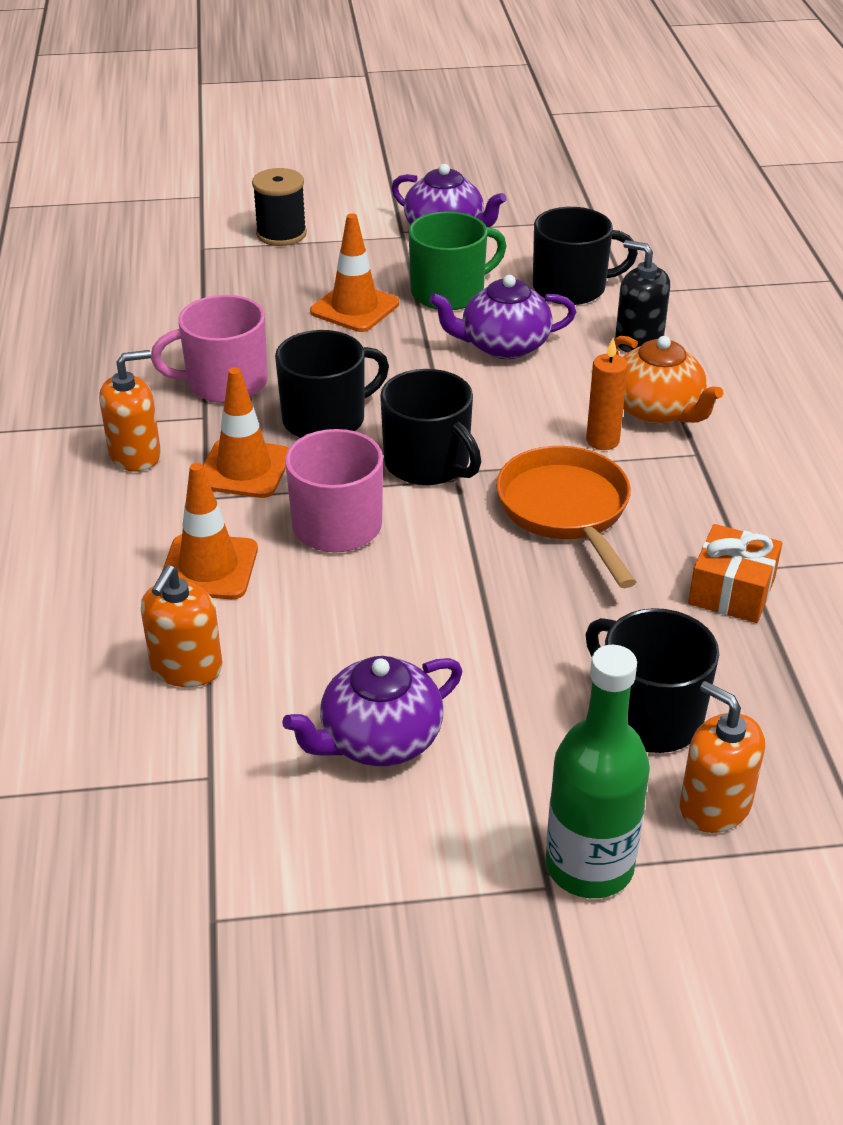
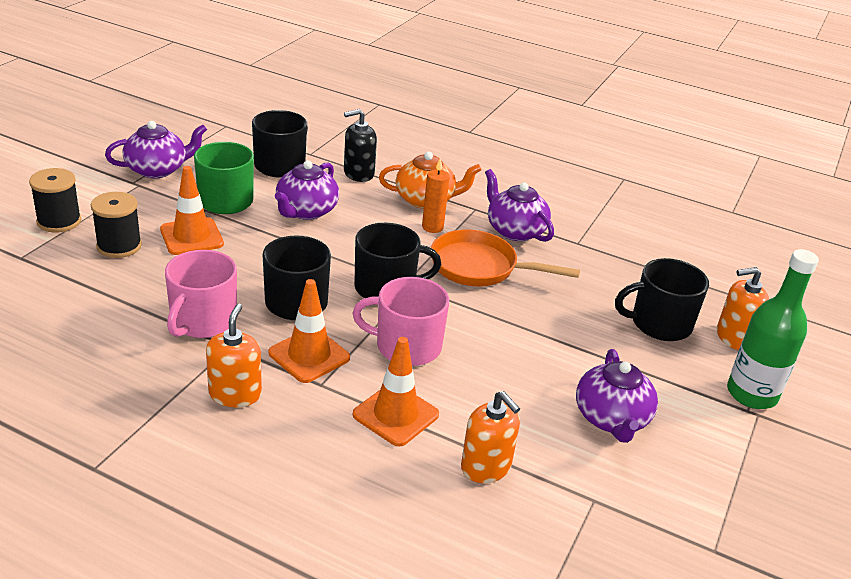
camera: 60 degrees left, 5 degrees down
(285, 281) = (119, 246): none -> black spool
(694, 505) = (514, 230): none -> purple teapot
(731, 591) = (590, 255): orange gift -> none

